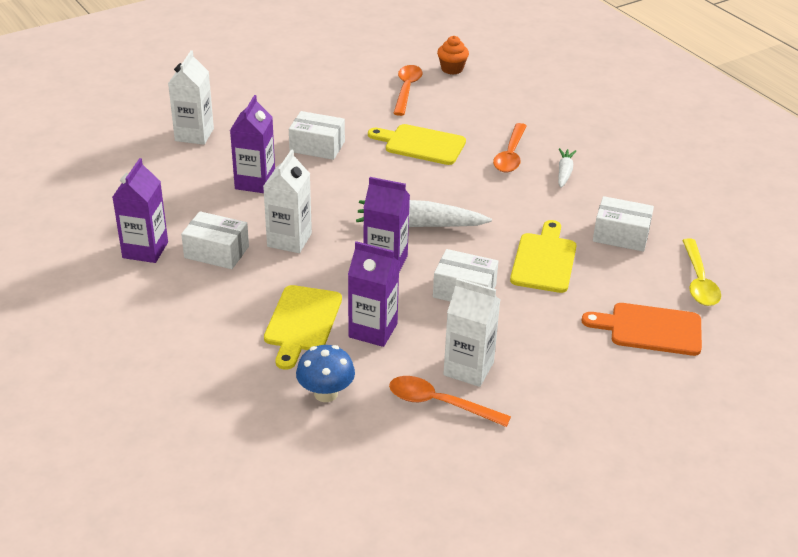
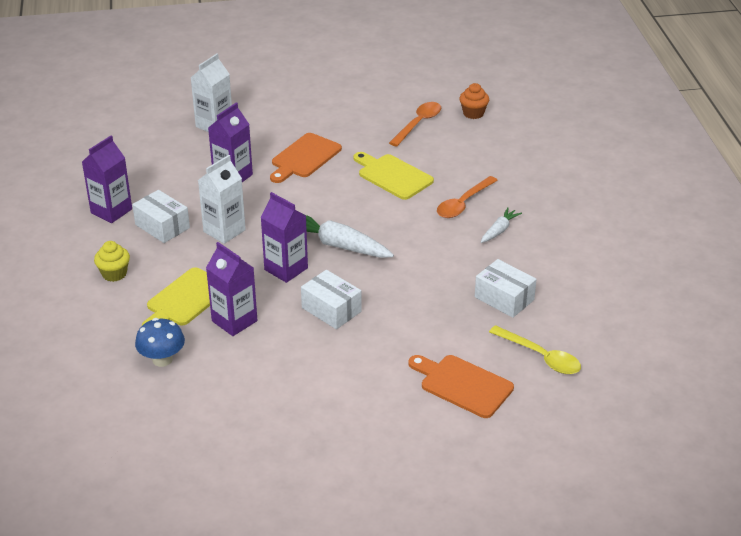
camera: 25 degrees right, 0 degrees up
(200, 316) = (114, 274): none -> yellow cupcake
(317, 146) = (304, 157): white box -> orange cutting board
(439, 403) = (241, 393): orange spoon -> none
(468, 369) = (285, 373): white carton -> none
(544, 260) = (418, 302): yellow cutting board -> none
(699, 281) = (541, 357): yellow spoon -> yellow spoon turned 75 degrees counterclockwise

